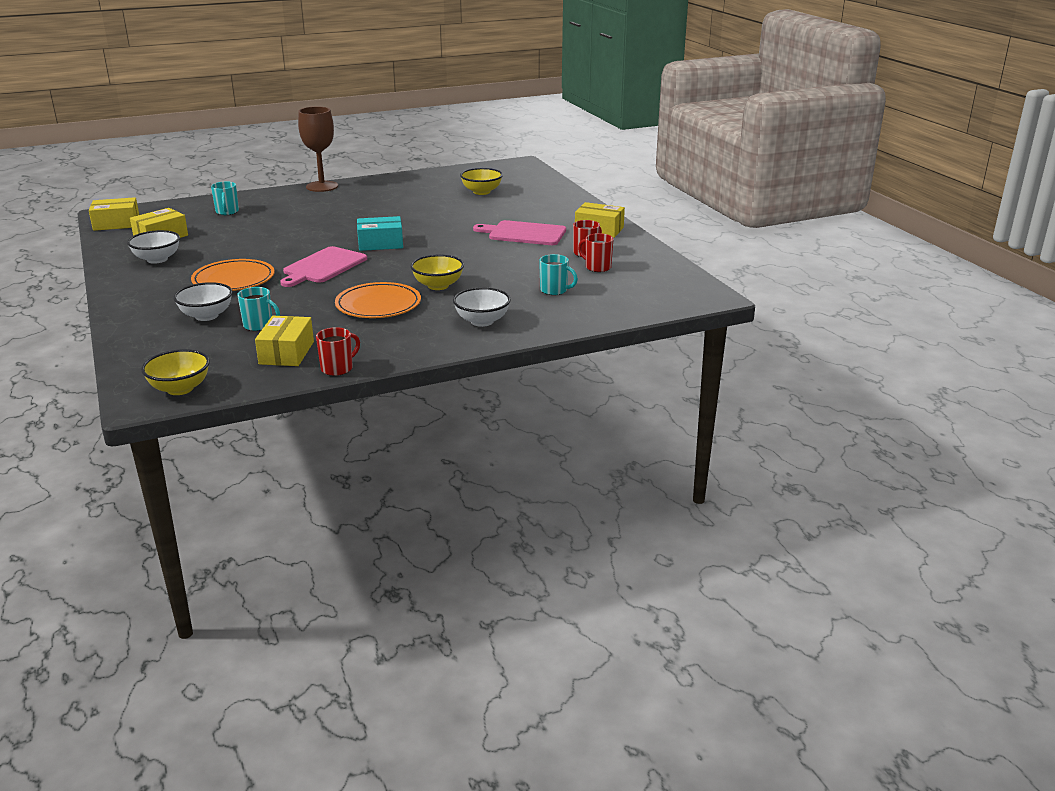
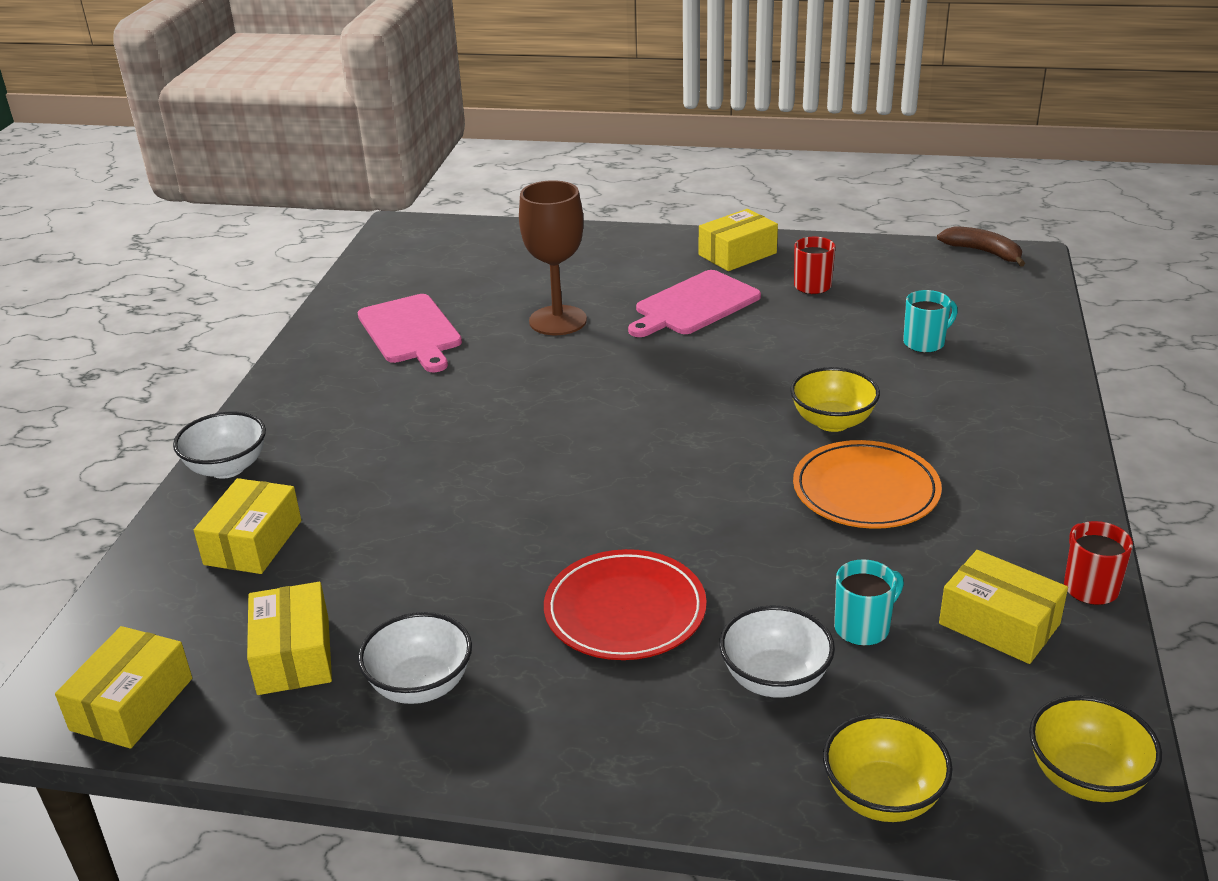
camera: 55 degrees left, 5 degrees up
(227, 212) = (253, 542): turquoise mug -> yellow box
(233, 280) = (625, 610): orange plate -> red plate
(322, 186) = (257, 411): brown goblet -> brown goblet (558, 321)
(323, 266) = (655, 502): pink cutting board -> pink cutting board (411, 332)
(380, 243) = (607, 425): turquoise box -> none
(481, 192) = (483, 288): yellow bowl -> yellow bowl (882, 796)
(482, 321) = (993, 423): white bowl -> white bowl (227, 468)
(597, 267) = (870, 293): red mug -> none
(700, 285) = (983, 252): none -> brown banana

